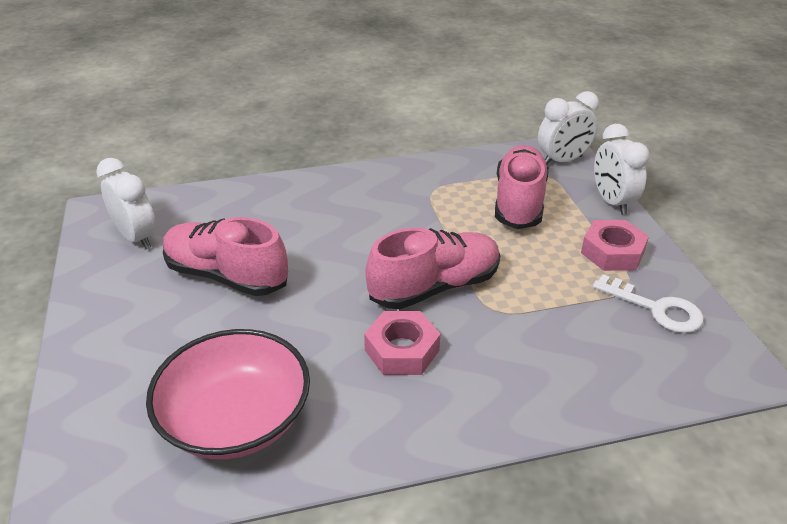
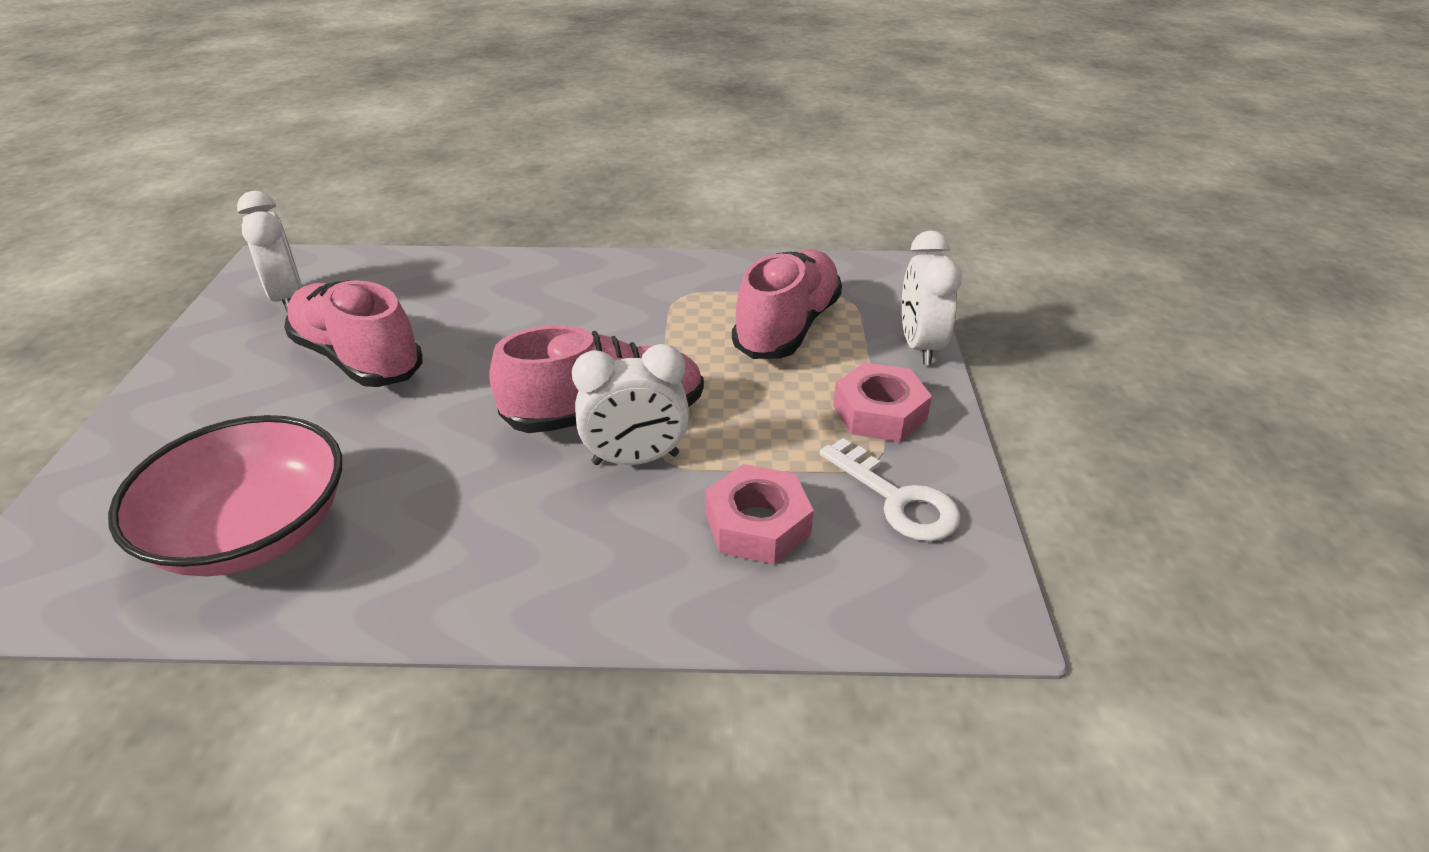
camera: 15 degrees right, 0 degrees up
(402, 350) = (510, 488): pink nut -> pink nut (757, 524)
(562, 161) = (882, 283): white clock -> white clock (635, 459)

